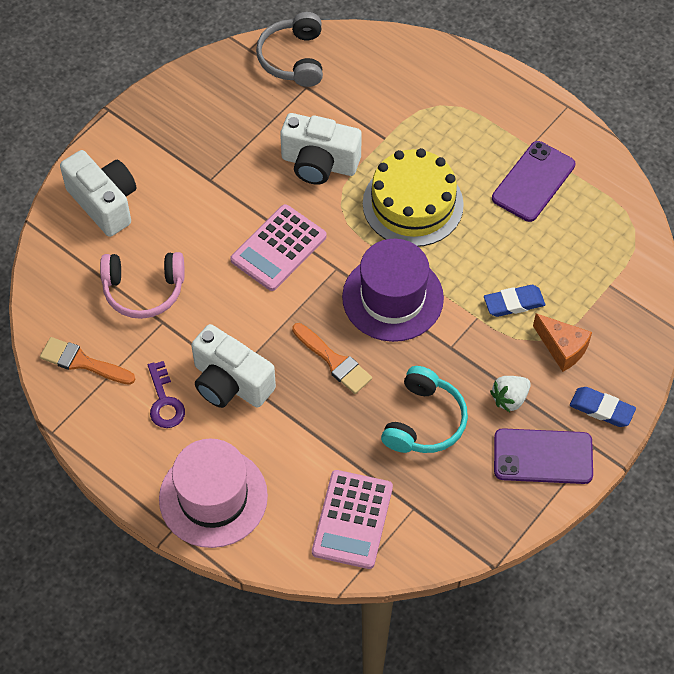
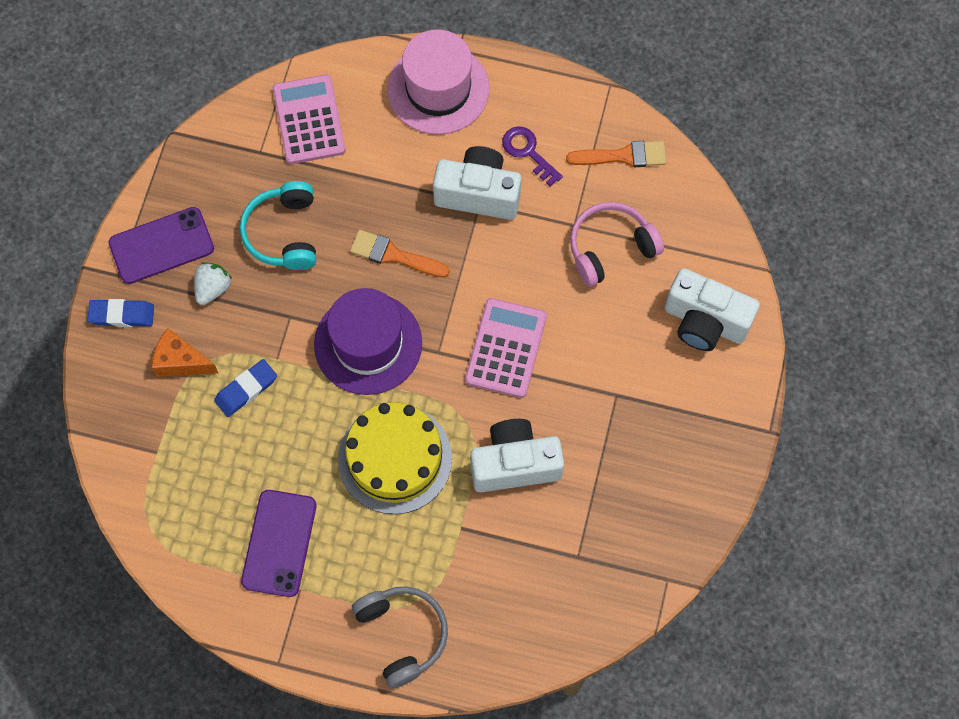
camera: 155 degrees right, 10 degrees up
(293, 58) = (611, 588): grey headphones -> grey headphones (402, 634)

